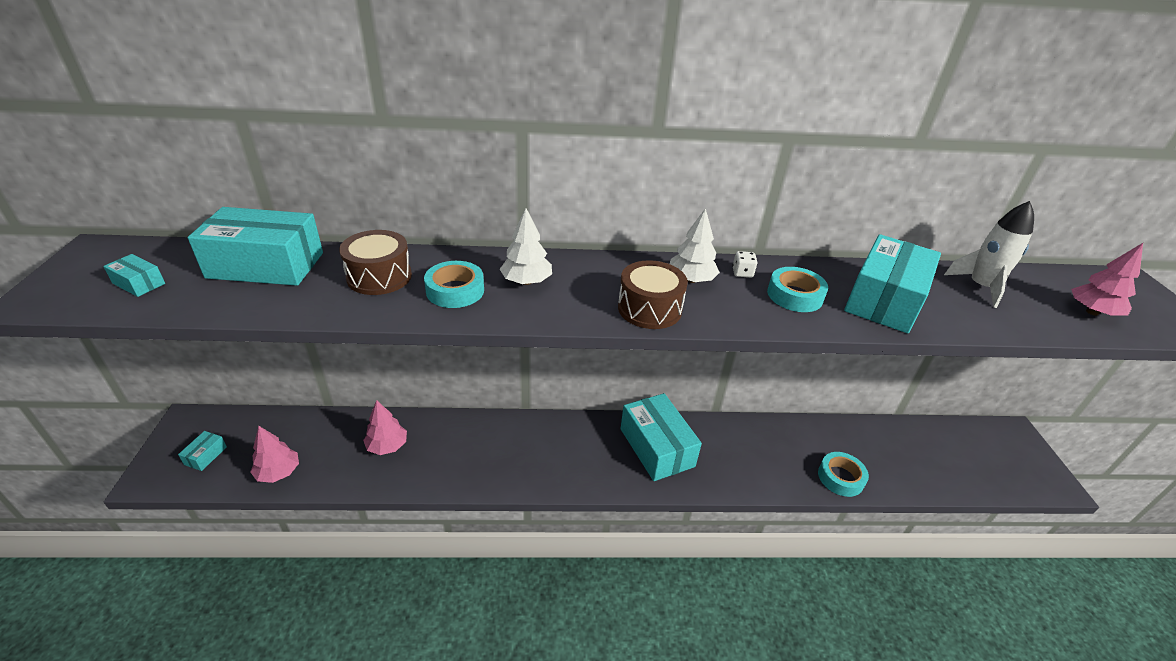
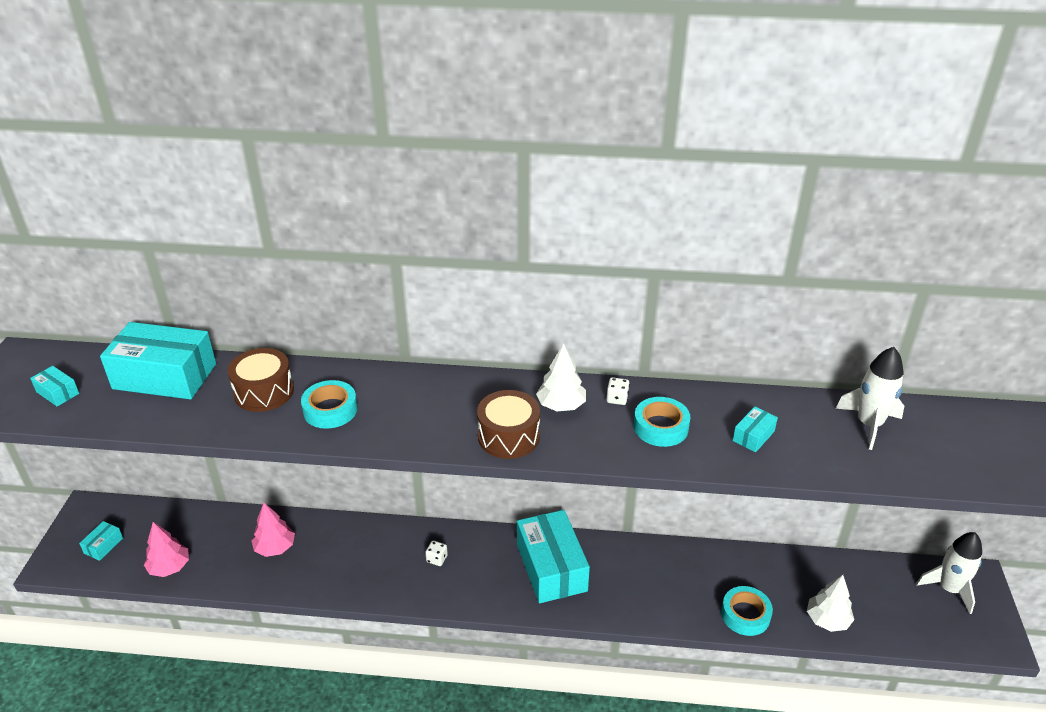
camera: 10 degrees right, 0 degrees up
(526, 281) = (399, 402): white tree -> white tree (827, 620)
(548, 446) = (437, 559): none -> white dice
(884, 300) = (753, 436): turquoise box -> turquoise box, size x0.43
(998, 442) = (949, 588): none -> white rocket
(1092, 312) = (978, 459): pink tree -> none

